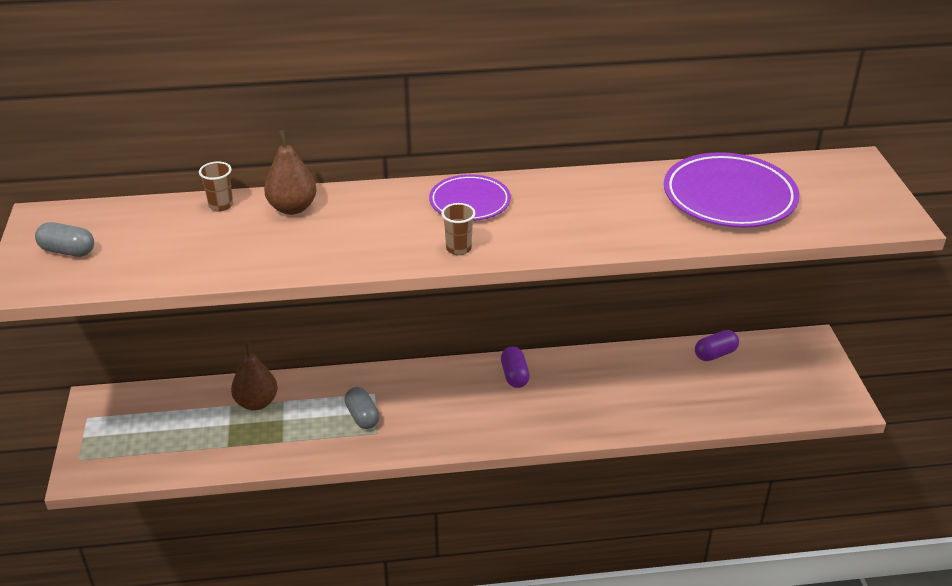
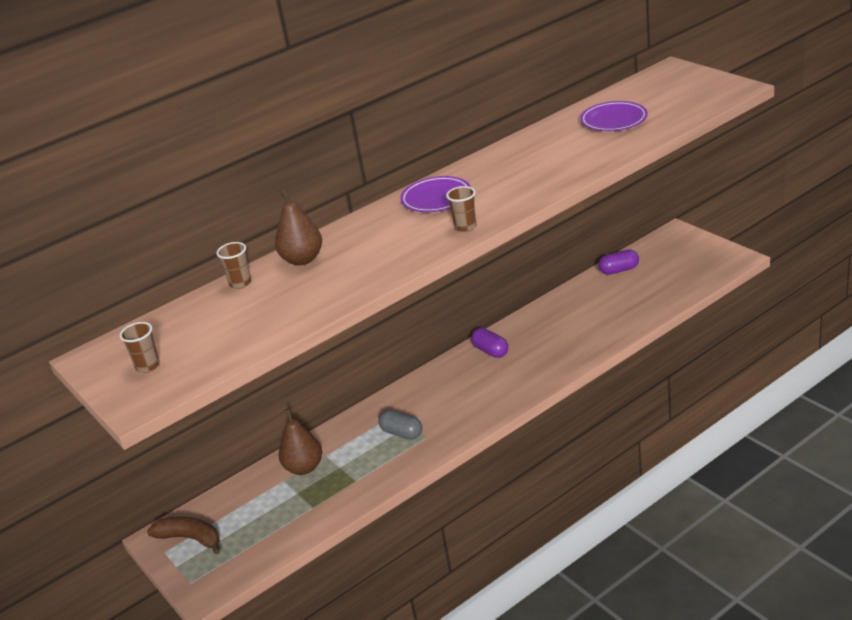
camera: 25 degrees left, 5 degrees down
(68, 251) = (148, 366): grey capsule -> brown cup
(115, 417) = (190, 538): none -> brown banana
(715, 354) = (619, 270): purple capsule -> purple capsule turned 45 degrees clockwise
(729, 197) = (614, 120): purple plate -> purple plate, size x0.61

